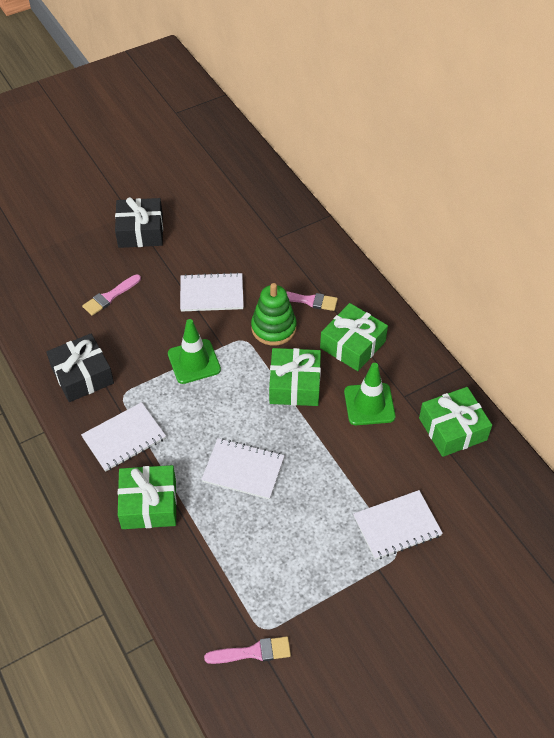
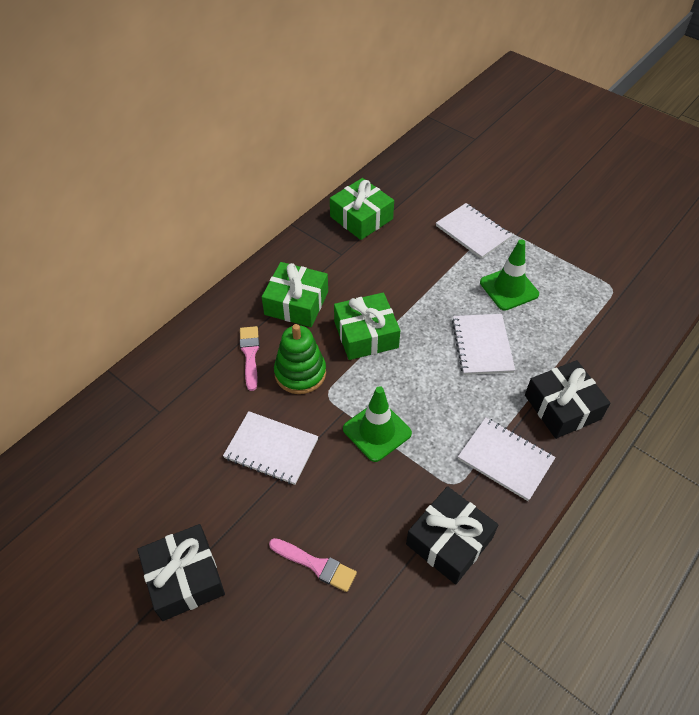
camera: 110 degrees left, 0 degrees up
(149, 504) = (562, 407): green gift -> black gift
(211, 294) = (271, 449): white notebook -> white notebook turned 45 degrees counterclockwise
(253, 652) = (635, 289): pink brush -> none
(369, 404) = (362, 275): green traffic cone -> green traffic cone (509, 288)

